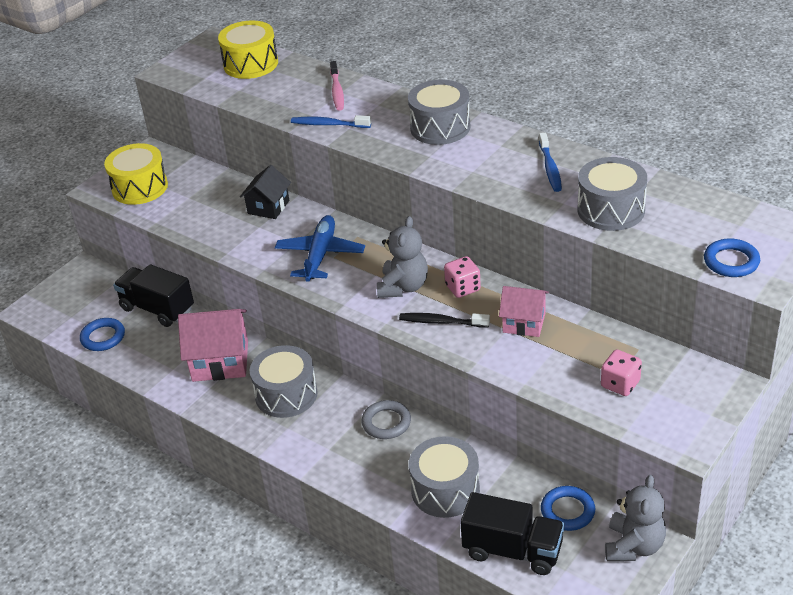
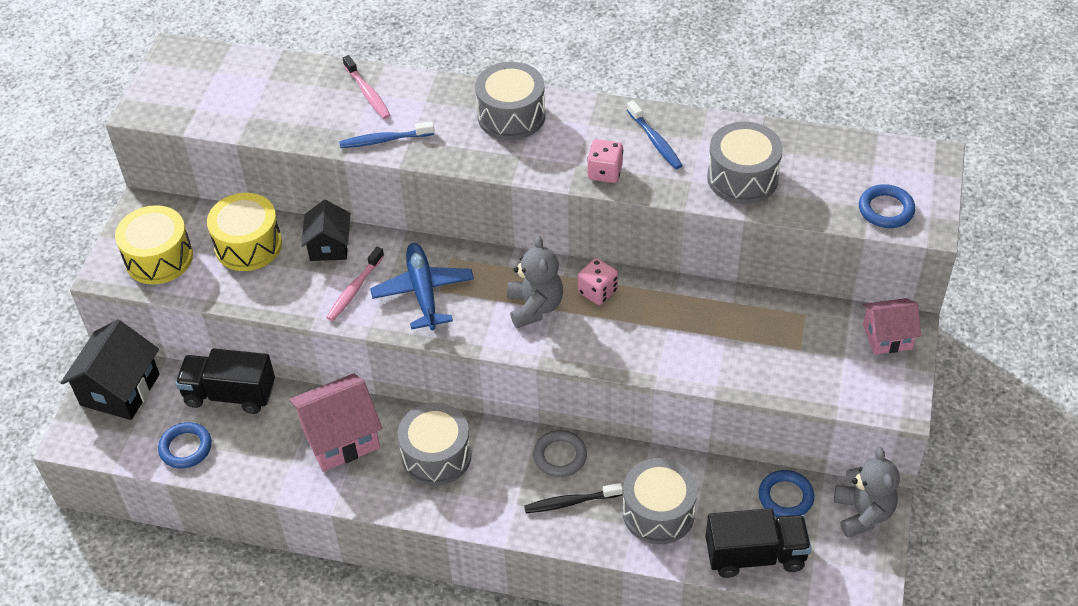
camera: 25 degrees left, 10 degrees up
(82, 286) = (120, 390): none -> black house
(251, 64) = (242, 77): yellow drum -> yellow drum (248, 245)
(268, 241) = (354, 289): none -> pink toothbrush
(441, 322) = (597, 338): black toothbrush -> black toothbrush (570, 502)
(524, 323) = (680, 315): pink house -> pink house (887, 336)
(620, 384) = (807, 358): pink dice -> pink dice (605, 172)

